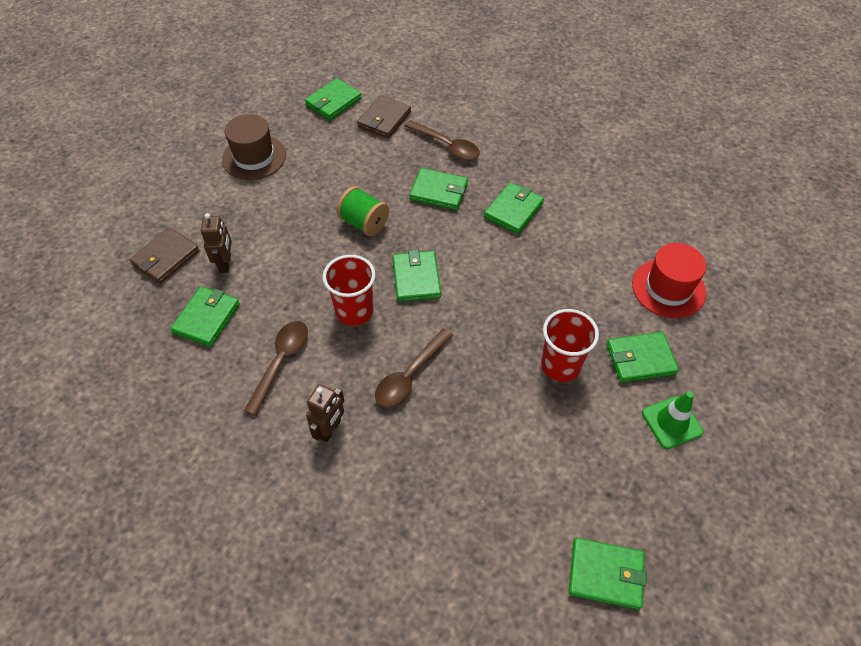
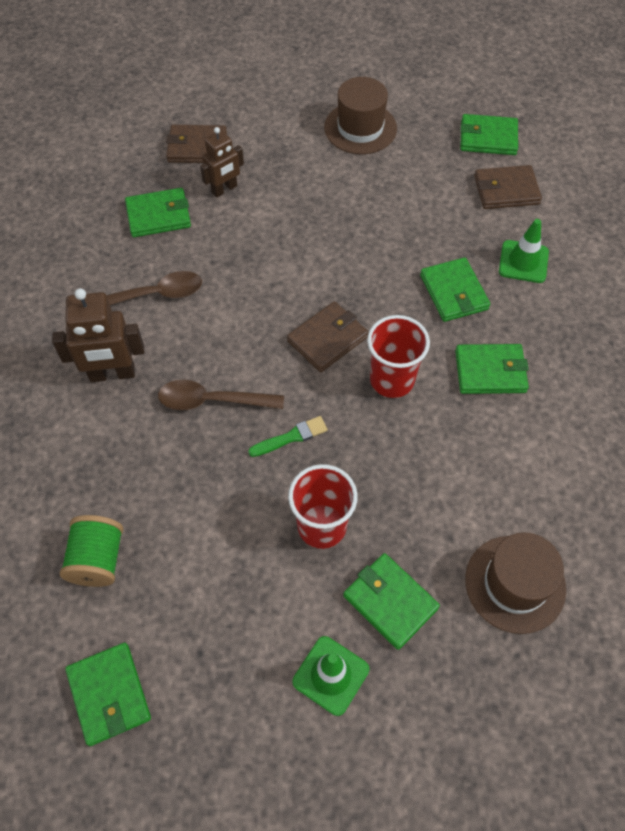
camera: 55 degrees right, 5 degrees up
(330, 429) = (112, 374): brown robot -> brown robot, size x1.51
(354, 311) = (249, 314): red cup -> red cup (392, 380)
(364, 223) = (357, 257): green spool -> green spool (98, 559)
(416, 278) = (327, 339): green wallet -> brown wallet
(446, 145) = (523, 262): brown spoon -> green traffic cone
(478, 344) = (291, 437): none -> green brush
(668, 288) = (515, 583): red hat -> brown hat

